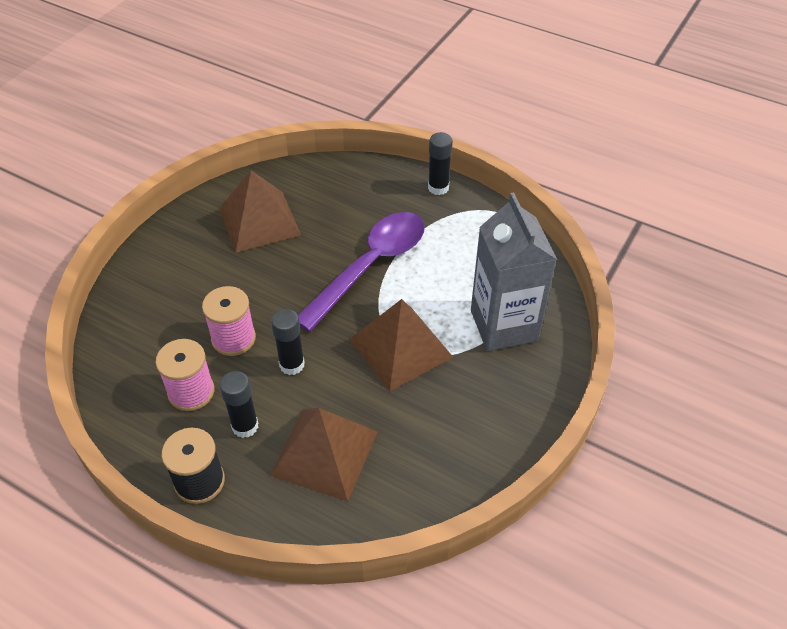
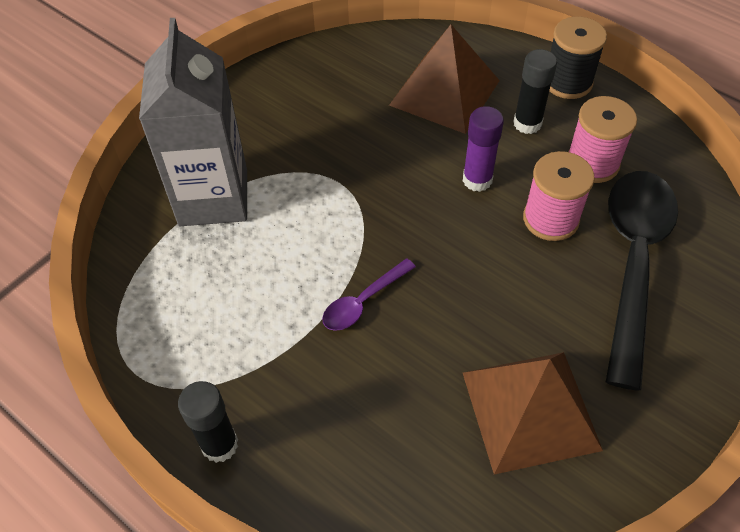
camera: 170 degrees left, 5 degrees up
(176, 313) = (633, 263): none -> black spoon
(292, 365) = (477, 180): black glue stick -> purple glue stick
(370, 266) = (363, 302): purple spoon -> purple spoon, size x0.45
(401, 347) = (345, 185): brown pyramid -> none

